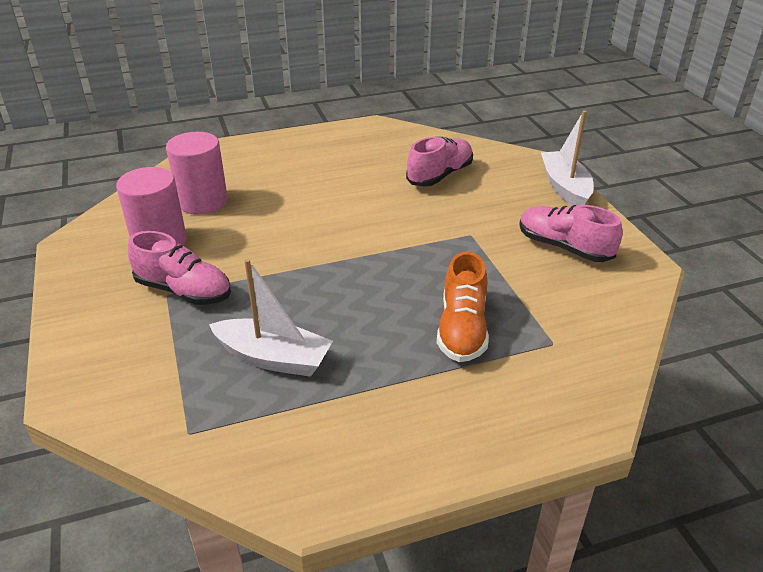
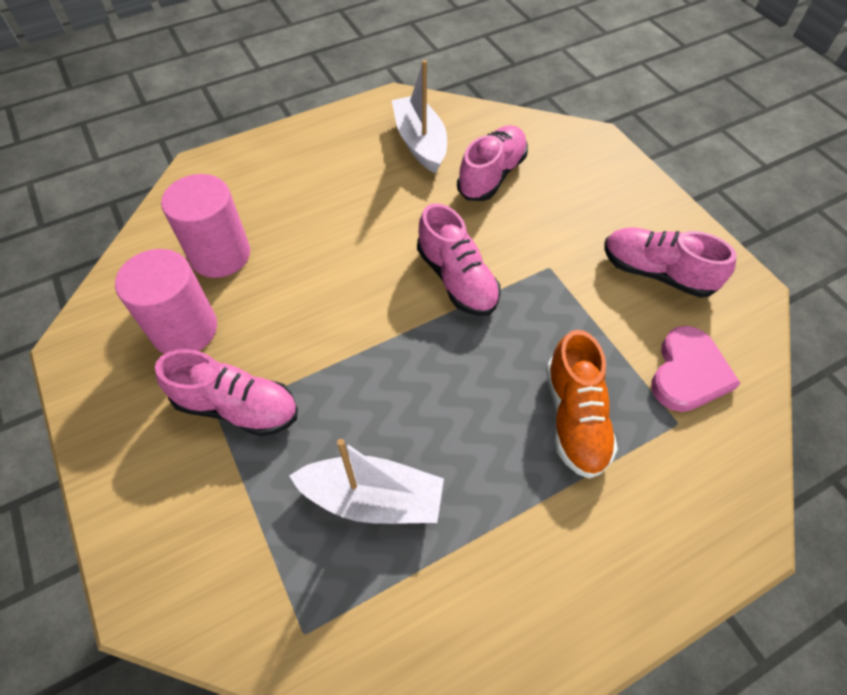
camera: 10 degrees left, 20 degrees up
(389, 234) = (457, 279): none -> pink shoe
(565, 188) = (636, 178): white boat -> white boat (420, 143)
(572, 313) = (688, 373): none -> pink heart

